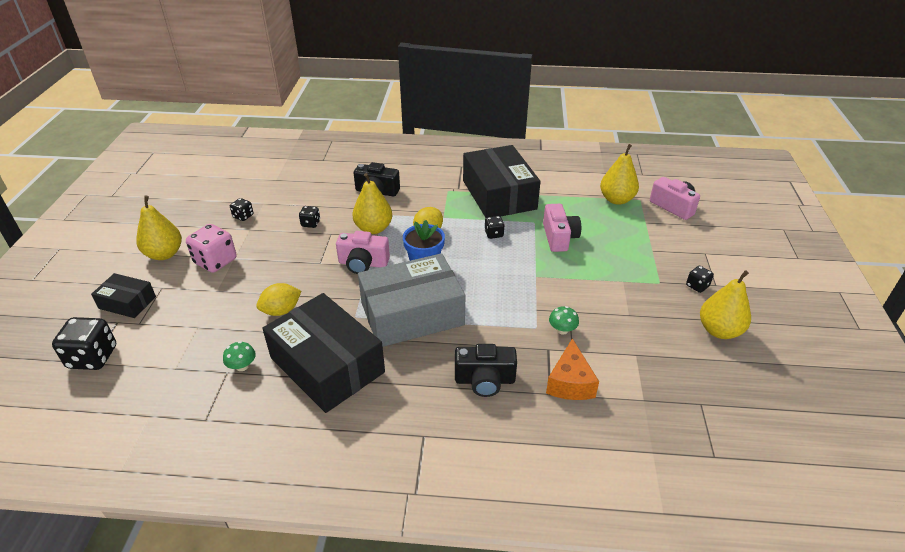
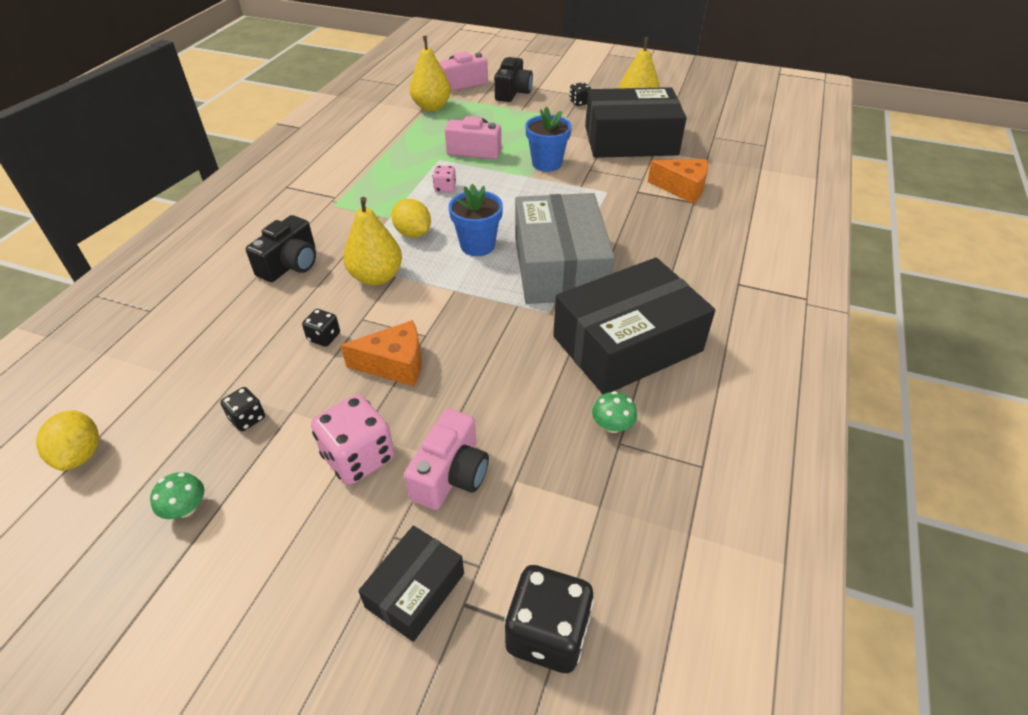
camera: 75 degrees left, 5 degrees up
(164, 254) = (294, 537): yellow pear -> none
(281, 311) = (513, 380): yellow lemon -> yellow lemon (80, 454)
(290, 256) = (394, 364): none -> orange cheese
(363, 263) = (448, 294): pink camera -> pink camera (451, 475)
(484, 380) = (671, 234): black camera -> black camera (513, 92)
(494, 234) = (445, 188): black dice -> pink dice
(499, 195) = (371, 171): black box -> black box (630, 140)
(562, 330) = (614, 178): green mushroom -> green mushroom (186, 508)
(563, 282) = (546, 163): none -> blue flower pot

